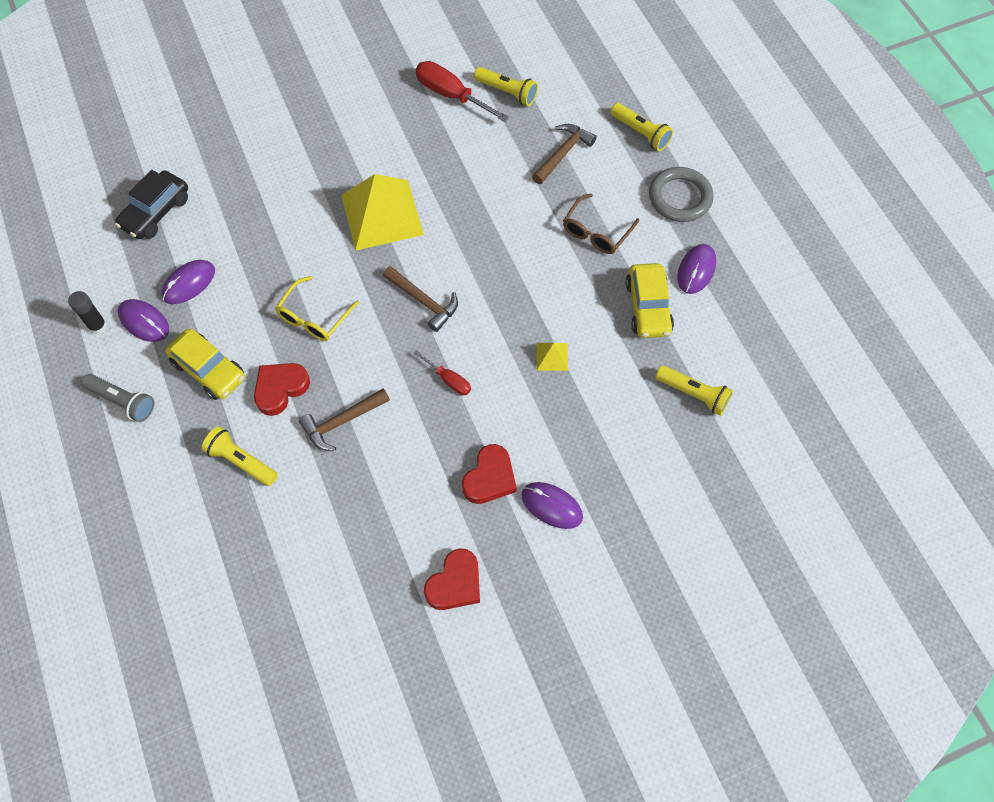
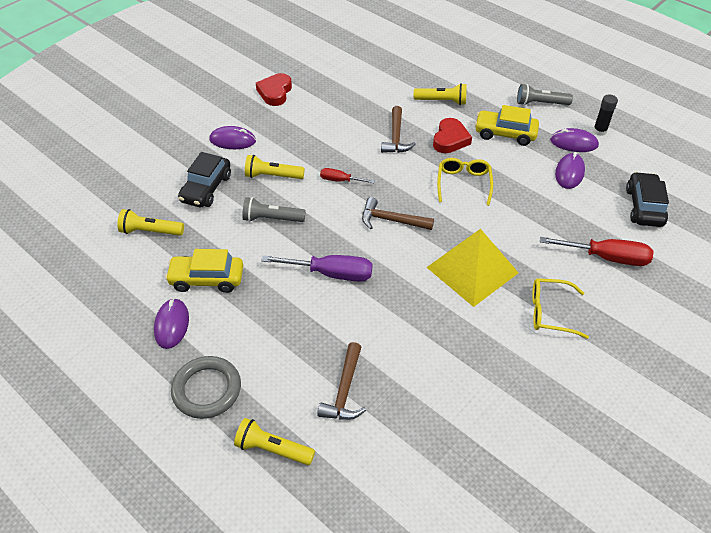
camera: 155 degrees right, 15 degrees down
(342, 422) = (396, 137): brown hammer -> brown hammer turned 150 degrees clockwise
(344, 149) = (550, 312): none -> yellow glasses
(451, 95) = (495, 410): red screwdriver -> red screwdriver (606, 257)
(490, 478) = (280, 141): red heart -> none
(507, 92) = (441, 439): yellow flashlight -> yellow flashlight (272, 176)
(520, 264) = (331, 274): none -> purple screwdriver
(552, 356) = (272, 219): yellow pyramid -> grey flashlight
(596, 232) = (277, 325): brown glasses -> none
(612, 434) = (206, 188): none -> black car
(648, 307) = (207, 279): yellow car -> yellow car turned 60 degrees counterclockwise

